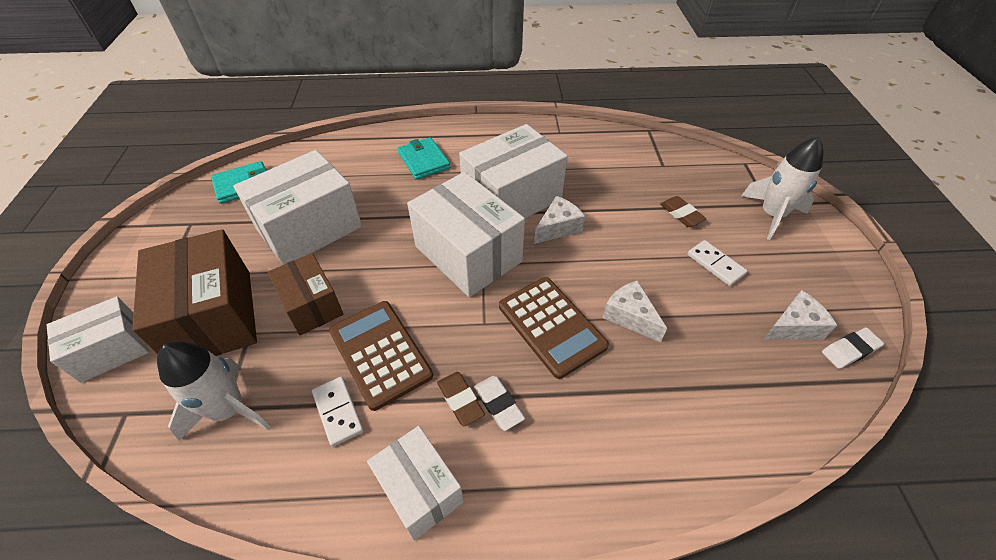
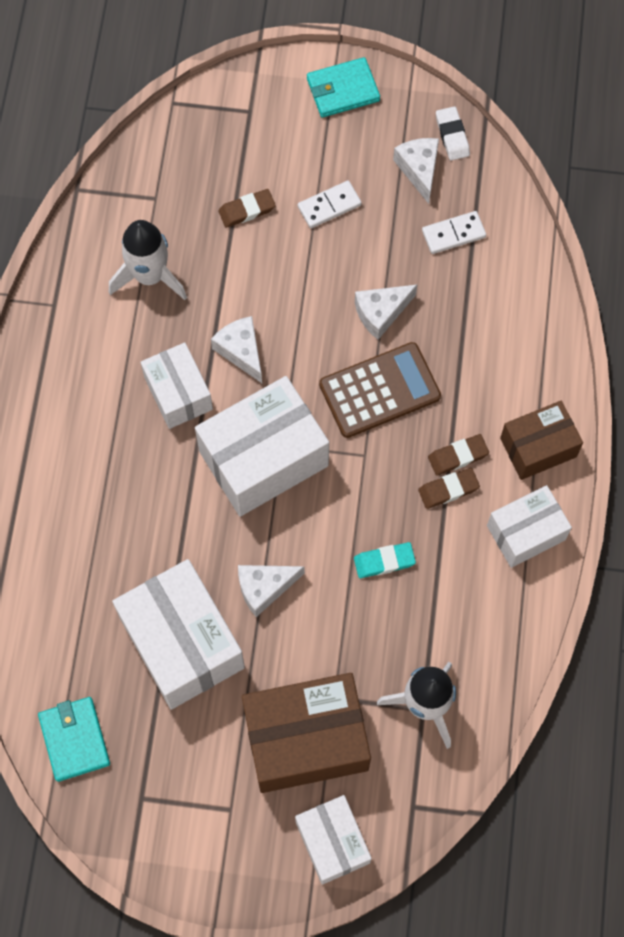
camera: 80 degrees left, 20 degrees up
(312, 305) = (308, 633): brown box -> brown box (538, 447)
(338, 412) = (443, 602): white domino -> white domino (453, 234)
(354, 270) = (264, 588): none -> white cheese
(380, 353) = (384, 561): brown calculator -> turquoise eraser
(424, 160) = (76, 494): turquoise wallet -> turquoise wallet (342, 90)
(498, 404) = (458, 456): white eraser -> brown eraser
(511, 198) = (178, 393): white box -> white box, size x0.60
(771, 215) = (268, 116): white rocket -> white rocket (149, 276)

